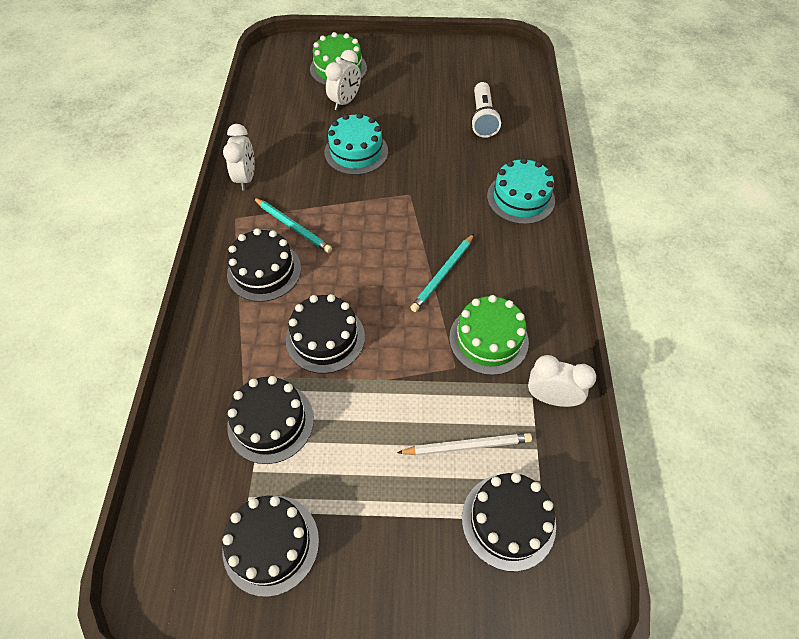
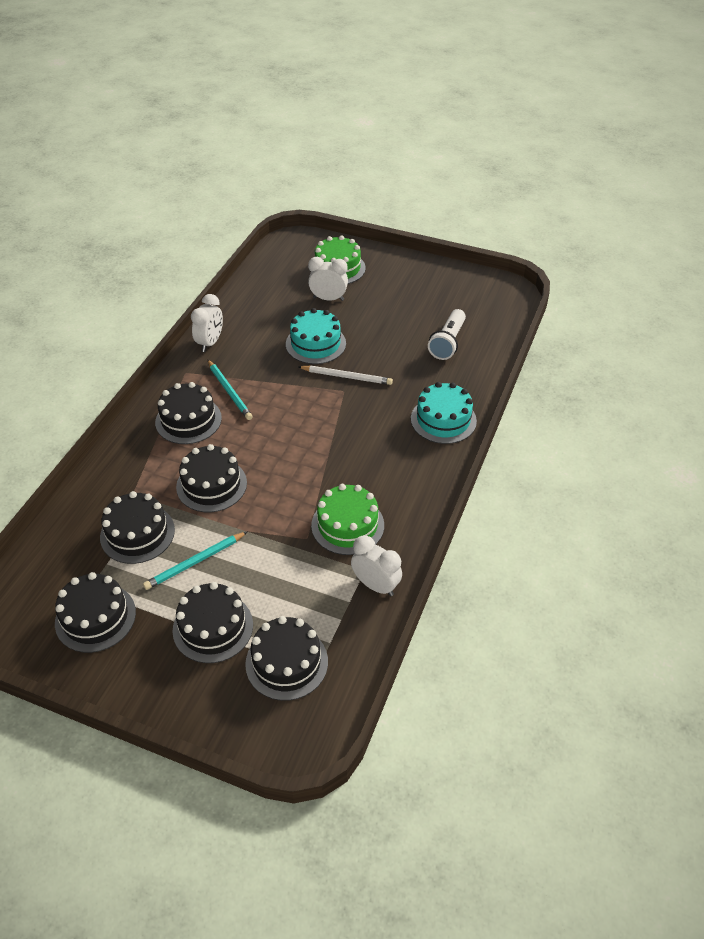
camera: 20 degrees right, 10 degrees down
(345, 102) = (328, 299): white clock -> white clock turned 135 degrees counterclockwise
(409, 507) = (213, 627): none -> black cake
(443, 274) = (337, 463): turquoise pencil -> turquoise pencil (195, 562)
(467, 445) = (284, 598): white pencil -> white pencil (347, 377)

